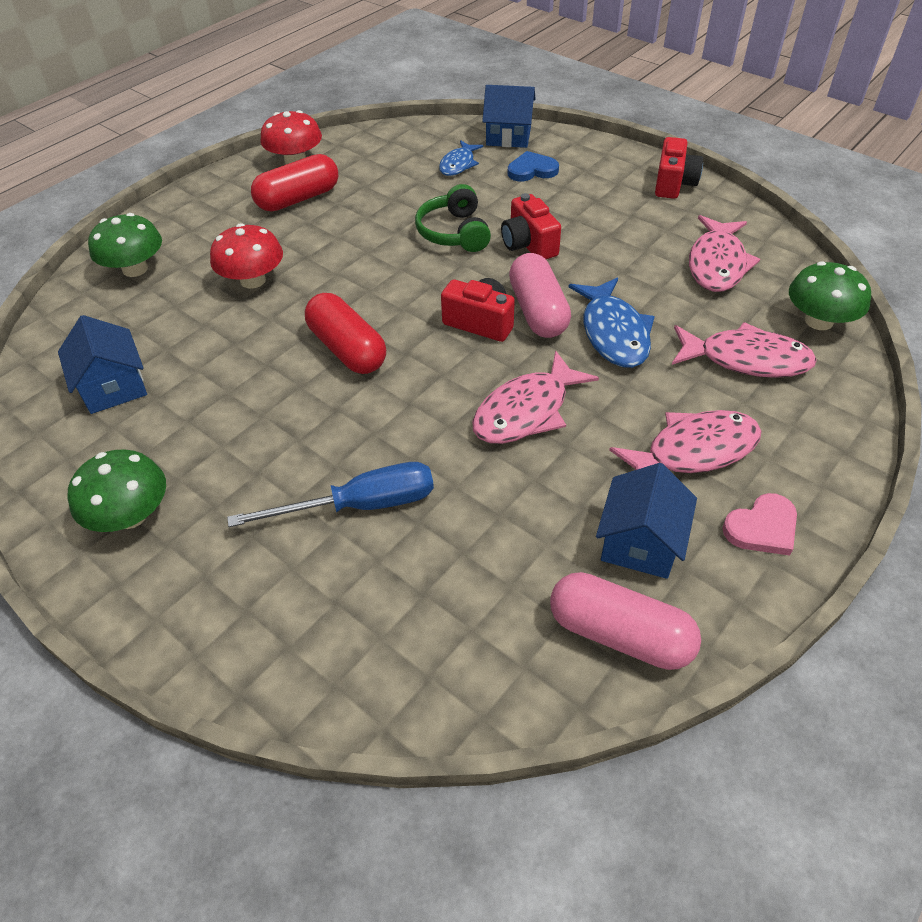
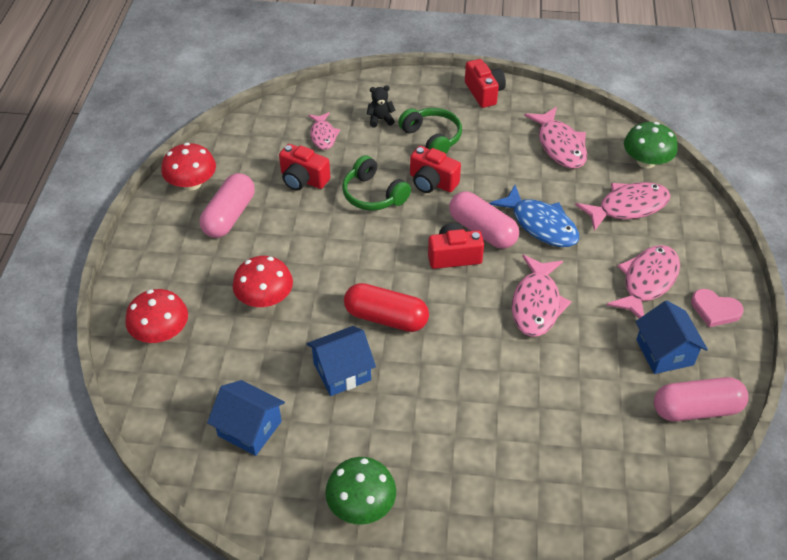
camera: 35 degrees left, 0 degrees up
(135, 269) = (161, 332): green mushroom -> red mushroom
(298, 199) = (229, 216): red capsule -> pink capsule
(360, 505) = (497, 417): blue screwdriver -> none
(399, 194) = (303, 179): none -> red camera
(458, 164) = (323, 135): blue fish -> pink fish
(508, 136) = (337, 96): blue house -> blue house (342, 372)
(532, 170) = (380, 119): blue heart -> black teddy bear
(570, 205) = (432, 138): none -> green headphones
(762, 528) = (715, 310): pink heart -> pink heart turned 90 degrees clockwise

